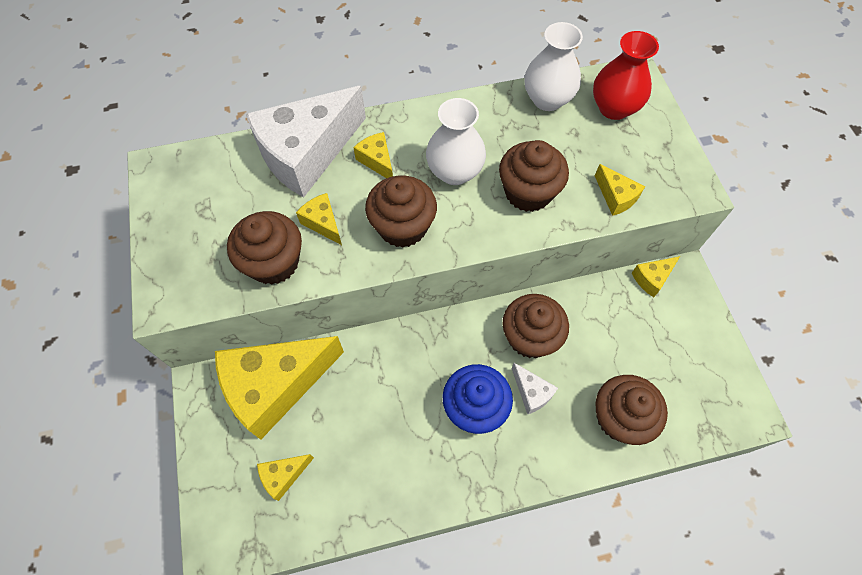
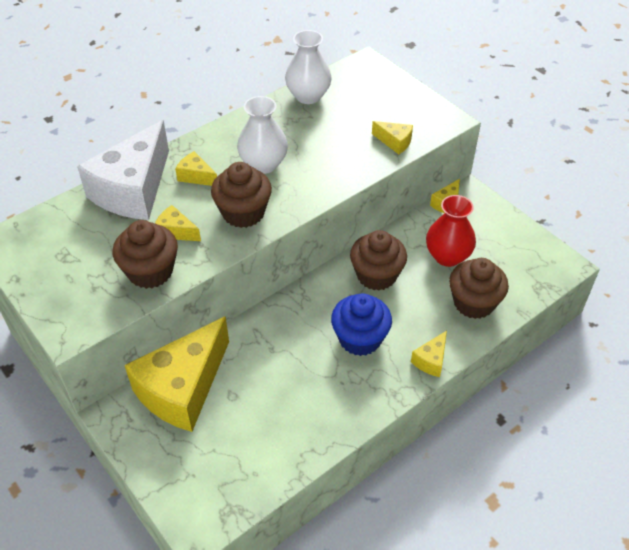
camera: 25 degrees left, 15 degrees down
(283, 475) = (227, 449): yellow cheese -> yellow cheese (431, 360)
(528, 192) = (328, 159): brown cupcake -> none
(532, 392) = (399, 312): white cheese -> none
(614, 108) = (361, 87): red vase -> red vase (447, 256)

